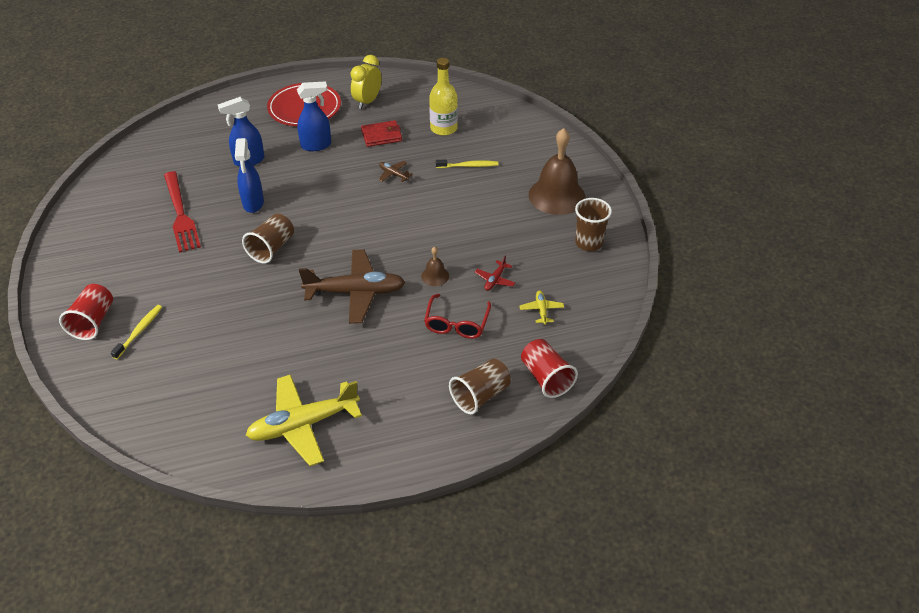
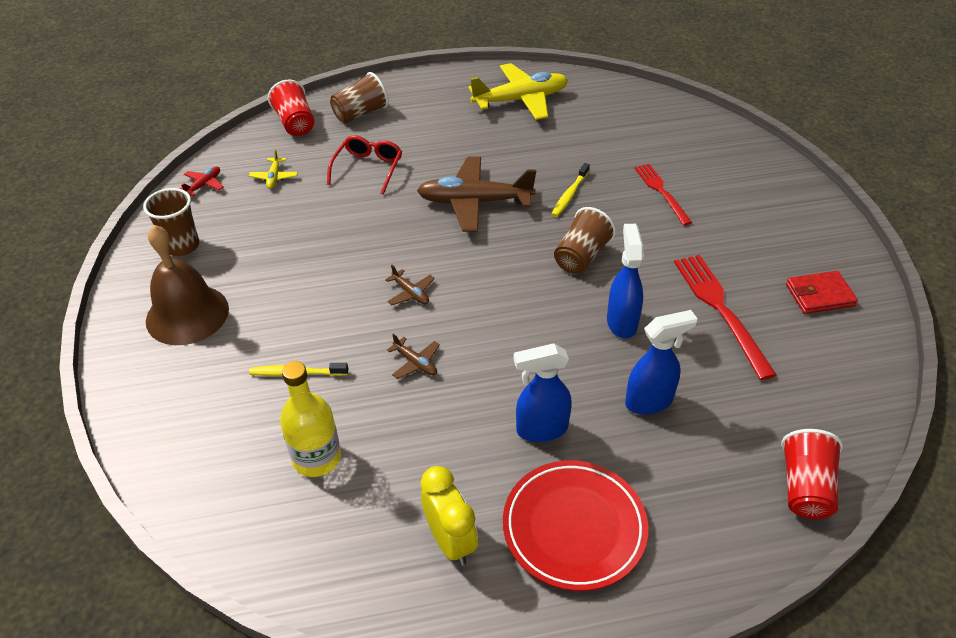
camera: 175 degrees left, 0 degrees up
(93, 322) = (760, 185): red cup -> red cup (805, 487)
(139, 331) = (704, 174): yellow toothbrush -> yellow toothbrush (569, 195)
(187, 310) = (661, 192): none -> red fork
(367, 102) = (450, 541): yellow clock -> yellow clock turned 60 degrees counterclockwise
(381, 136) = (428, 446): red wallet -> red wallet (819, 295)
(402, 216) = (411, 293): none -> brown plane
(435, 276) = (381, 216): brown bell -> none
(495, 280) = (313, 209): red plane -> red plane (204, 185)

